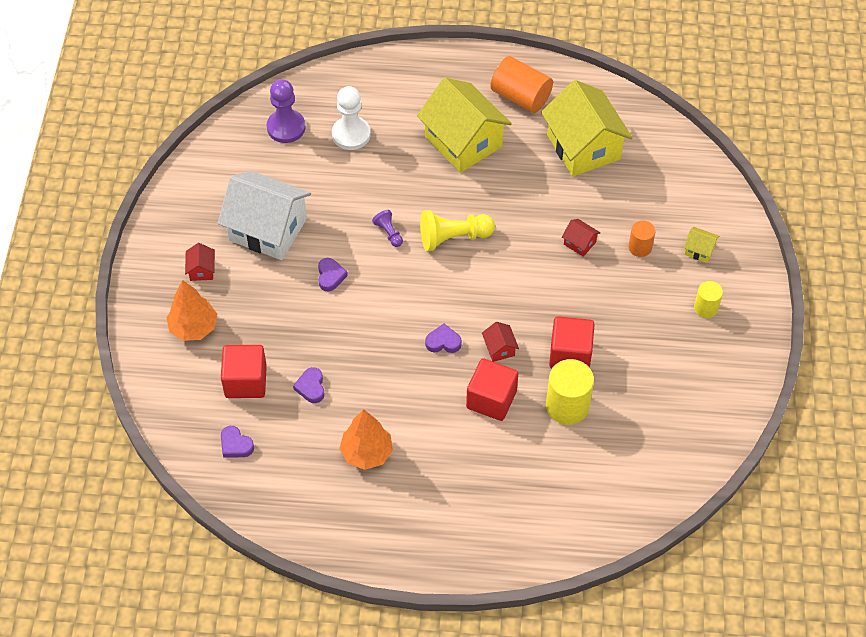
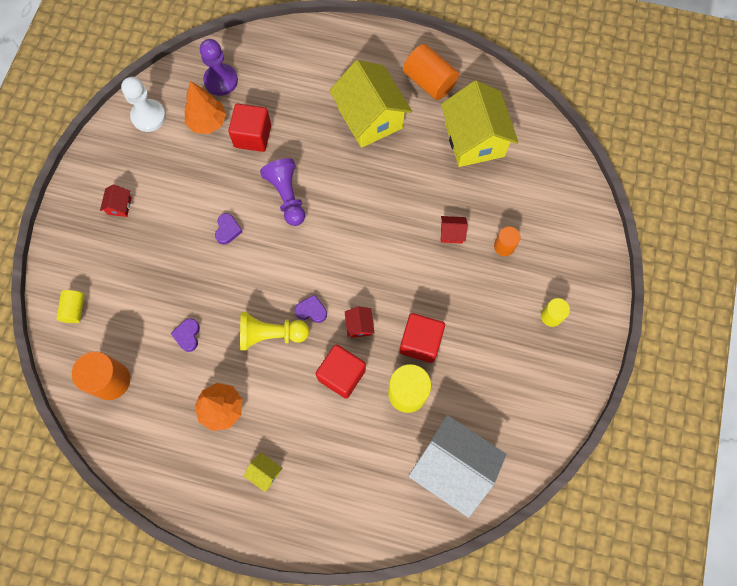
camera: 10 degrees right, 15 degrees up
(177, 381) = (75, 309): none -> yellow cylinder
(193, 327) = (100, 260): orange tree -> orange tree (207, 122)
(235, 445) = (111, 380): purple heart -> orange cylinder
(245, 381) = (133, 320): red cube -> red cube (253, 136)
(268, 229) = (184, 176): white house -> white house (453, 467)
(351, 134) = (275, 96): white pawn -> white pawn (148, 116)
(389, 233) = (287, 196): purple pawn -> purple pawn, size x1.91
(453, 238) = (342, 210): yellow pawn -> yellow pawn (271, 334)
(579, 243) = (451, 233): red house -> red house turned 45 degrees counterclockwise
(699, 250) = (557, 258): yellow house -> yellow house (265, 472)

